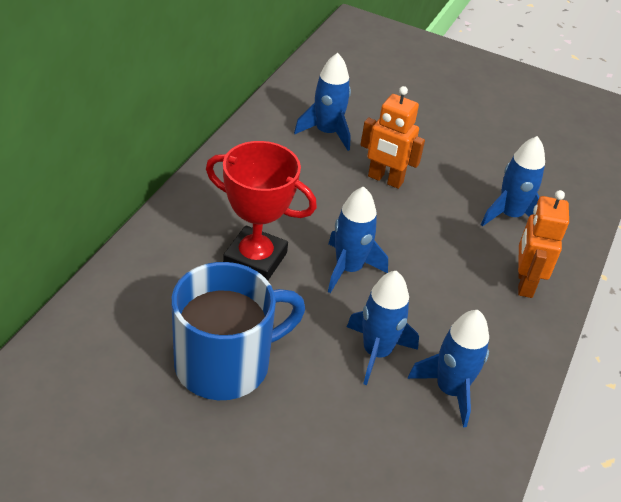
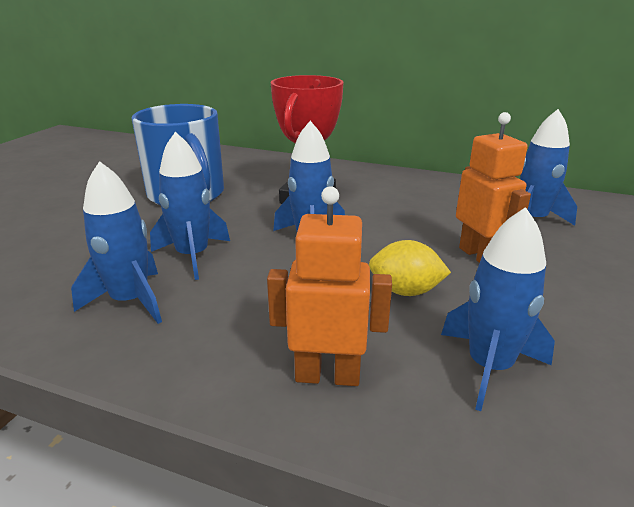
camera: 90 degrees right, 15 degrees down
(385, 179) = (479, 256): orange robot -> orange robot turned 135 degrees clockwise
(433, 230) = (405, 291): none -> yellow lemon

